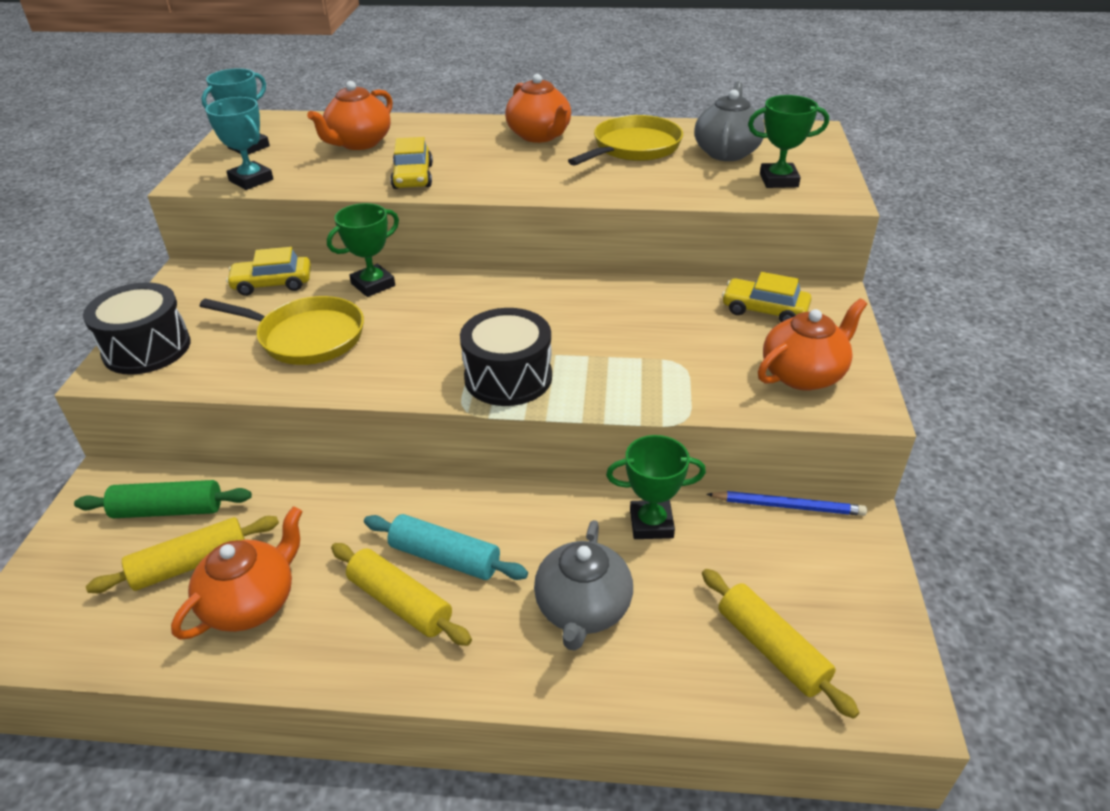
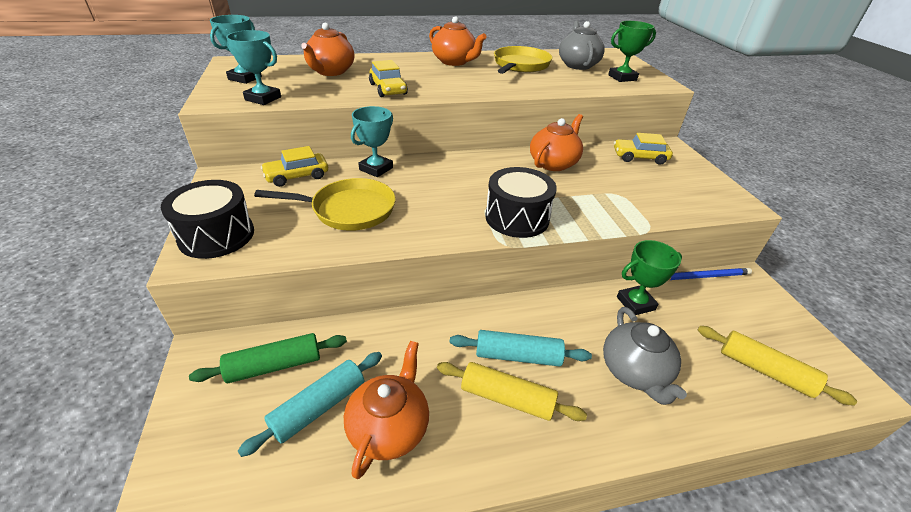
camera: 20 degrees left, 0 degrees up
(191, 564) = (319, 407): yellow rolling pin -> turquoise rolling pin
(373, 285) = (376, 169): green trophy -> turquoise trophy
(804, 374) = (693, 191): orange teapot -> orange teapot (553, 163)

